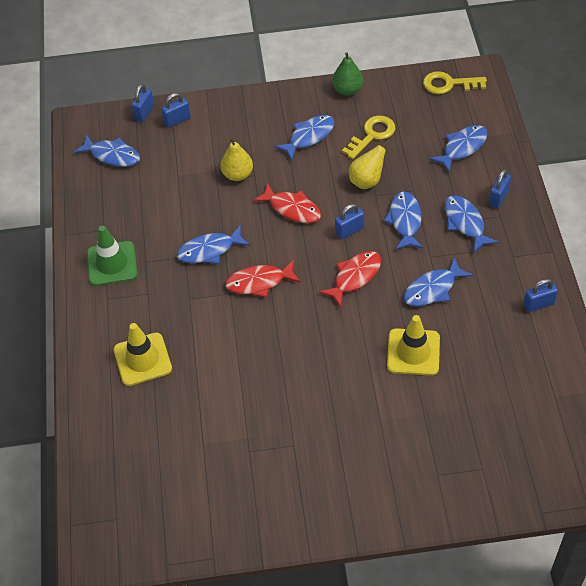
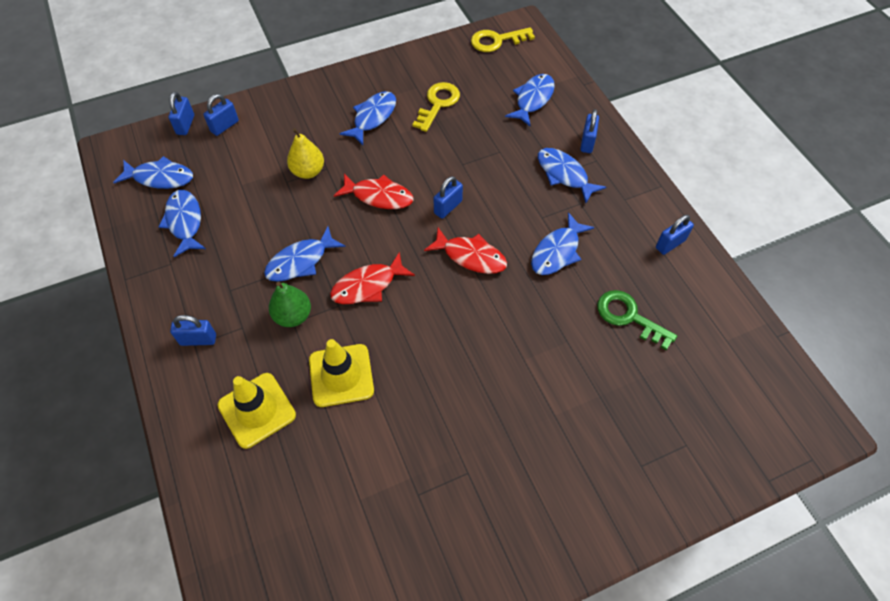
camera: 20 degrees left, 5 degrees up
(111, 295) = (198, 340): none -> blue padlock
(112, 264) = (190, 301): green traffic cone -> none
(347, 90) = (397, 63): green pear -> green pear (293, 316)
(355, 277) = (471, 256): red fish -> red fish turned 90 degrees clockwise
(367, 181) = (448, 151): yellow pear -> none
(405, 220) = (502, 184): blue fish -> blue fish (185, 222)
(413, 352) = (562, 326): yellow traffic cone -> yellow traffic cone (341, 375)
(475, 357) = (629, 317): none -> green key

